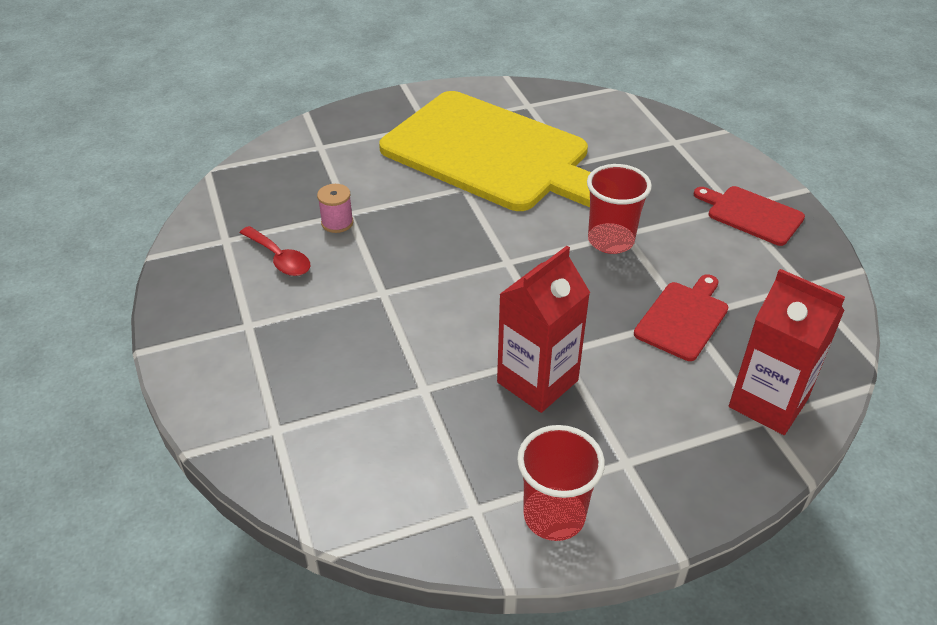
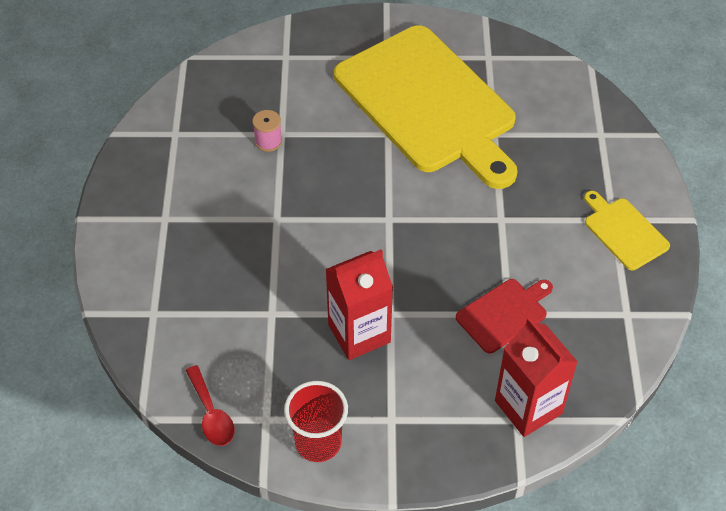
camera: 20 degrees right, 10 degrees up
(280, 259) = (210, 164): red spoon -> red spoon (211, 414)
(610, 241) = (485, 223): red cup -> none
(751, 214) = (624, 231): red cutting board -> yellow cutting board

